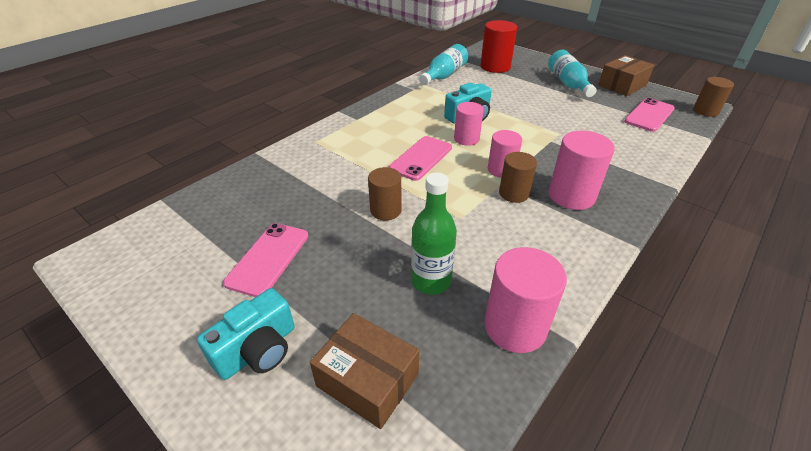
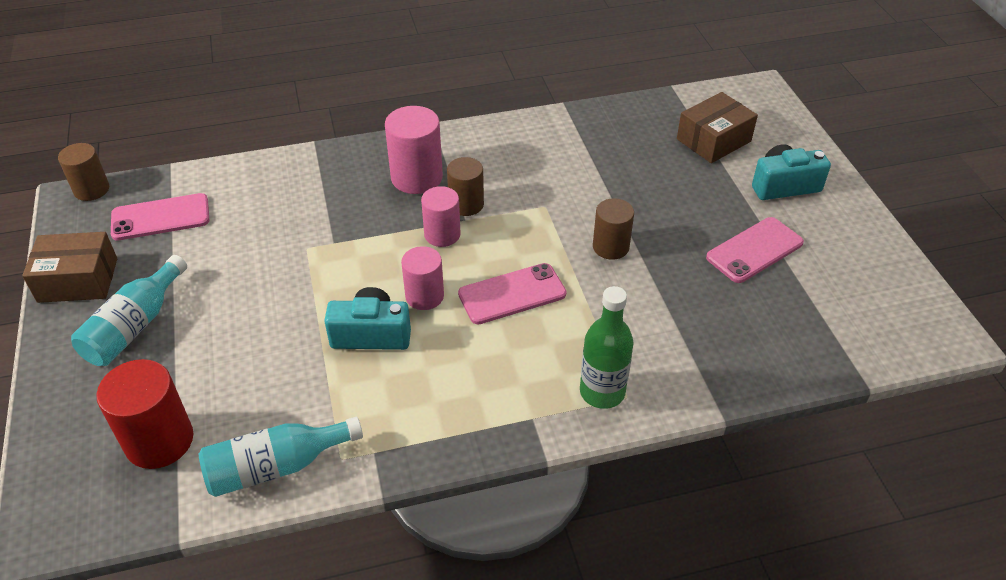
camera: 145 degrees left, 5 degrees up
(367, 380) = (713, 140): brown box -> brown box turned 75 degrees clockwise
(431, 281) = (623, 171): green bottle -> green bottle (602, 392)
(515, 326) = (591, 123): pink cylinder -> none

